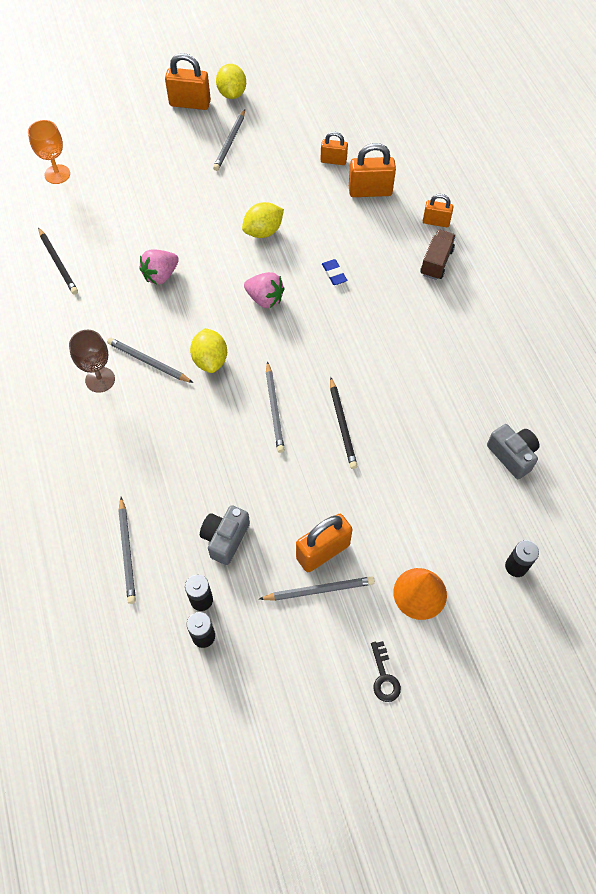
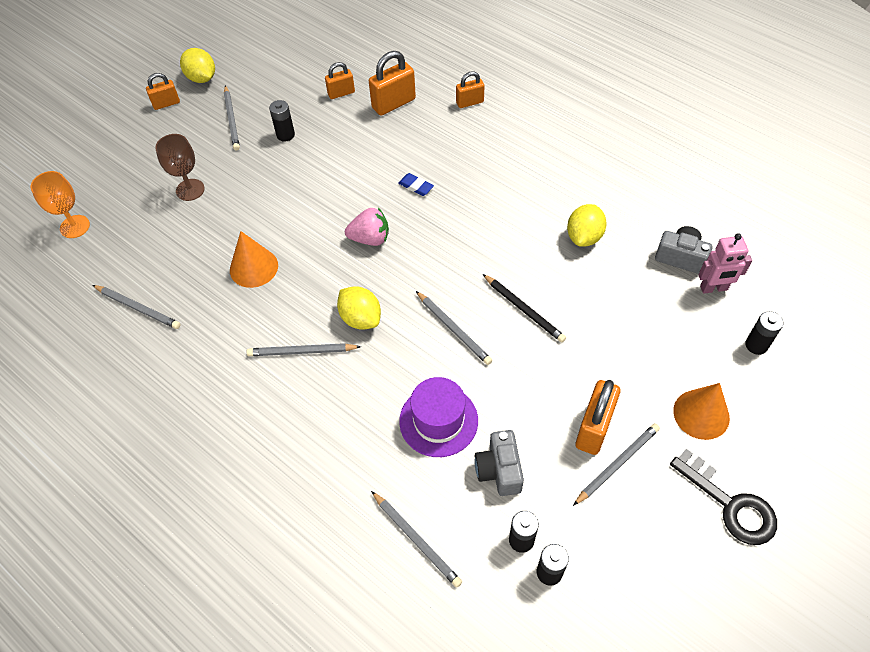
camera: 30 degrees left, 5 degrees down
(58, 263) = (138, 308): black pencil -> grey pencil
(100, 379) = (265, 394): brown goblet -> brown goblet (190, 190)
(161, 275) = (254, 267): pink strawberry -> orange cone
(190, 103) = (166, 103): orange padlock -> orange padlock, size x0.61
(209, 474) = (438, 421): none -> purple hat
(262, 176) = (285, 135): none -> black battery
(263, 231) = (323, 181): yellow lemon -> yellow lemon (584, 237)
(384, 677) = (730, 504): black key -> black key, size x1.83
(436, 262) = (496, 134): brown truck -> none
(519, 498) = (713, 288): none -> pink robot

